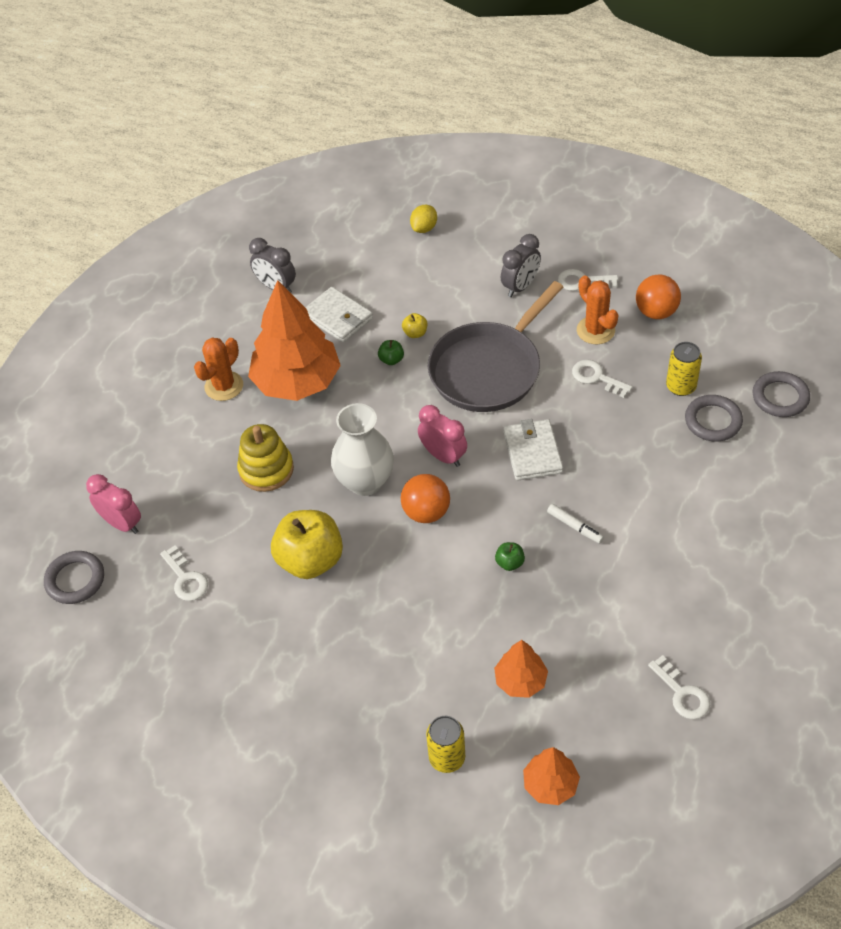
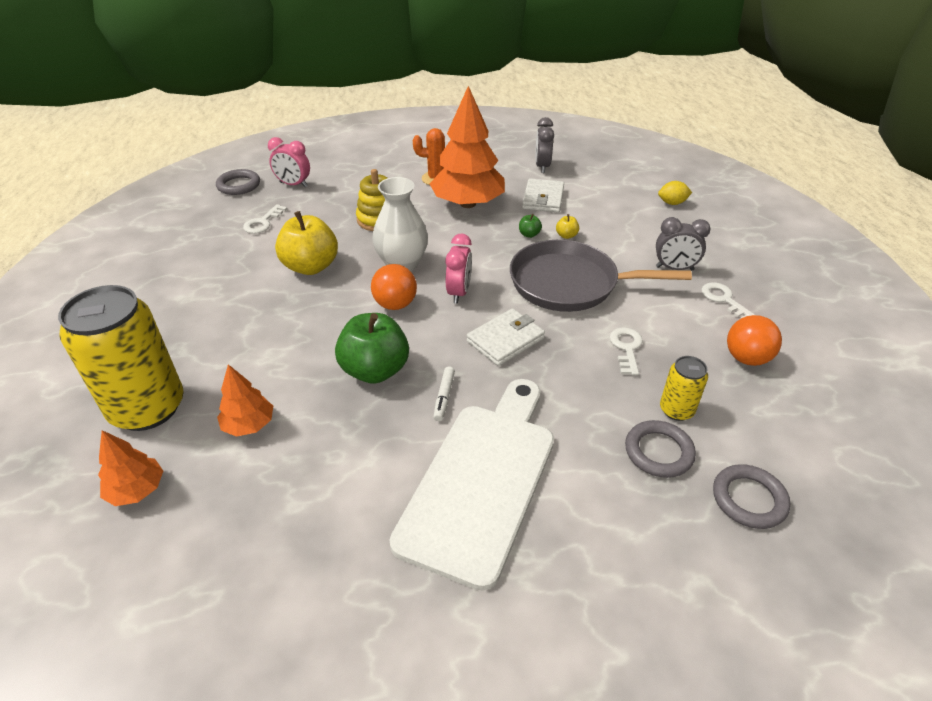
camera: 55 degrees right, 10 degrees down
(122, 523) = (293, 185): pink clock -> pink clock turned 105 degrees clockwise
(447, 758) = (148, 408): yellow can -> yellow can, size x2.13
(509, 563) = (375, 370): green apple -> green apple, size x2.42
(595, 330) = (679, 327): orange cactus -> none
(677, 541) = (481, 480): none -> white cutting board
(682, 693) = (287, 559): white key -> none

